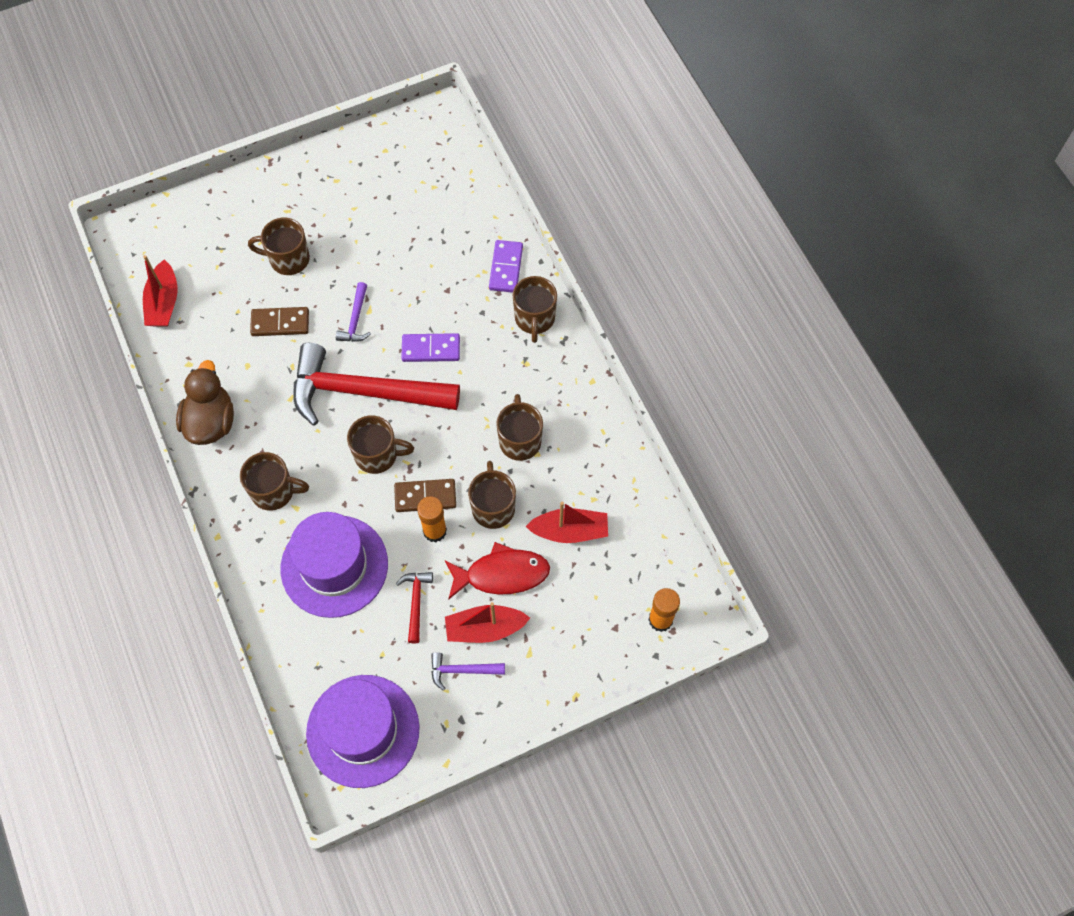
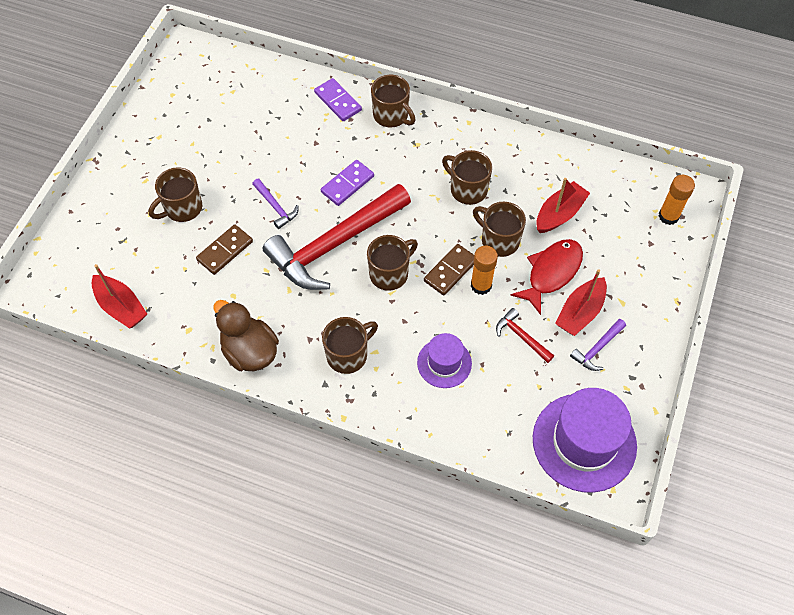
camera: 45 degrees left, 5 degrees down
(334, 566) = (444, 363): purple hat -> purple hat, size x0.55

